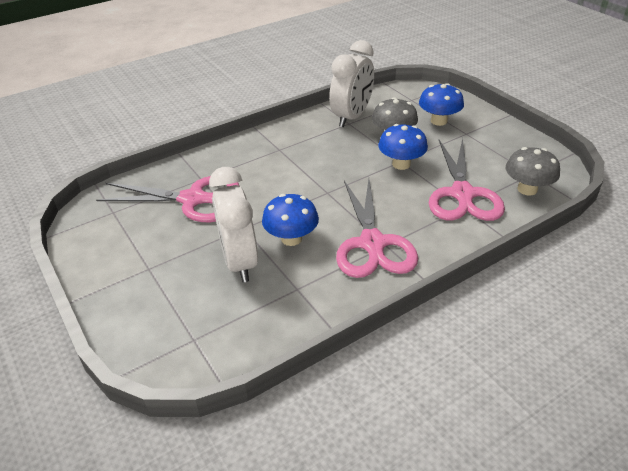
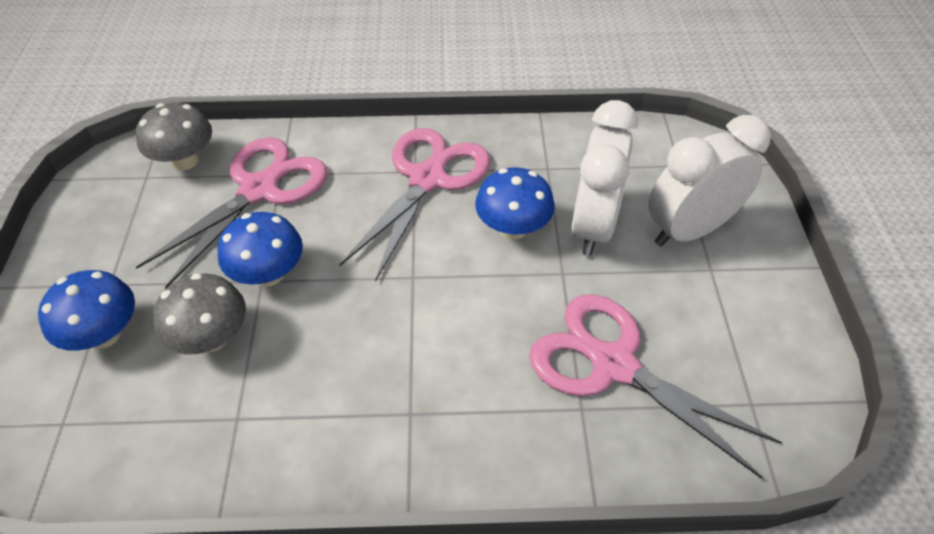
camera: 150 degrees left, 10 degrees up
(351, 117) = (214, 434): white clock -> white clock (689, 230)

